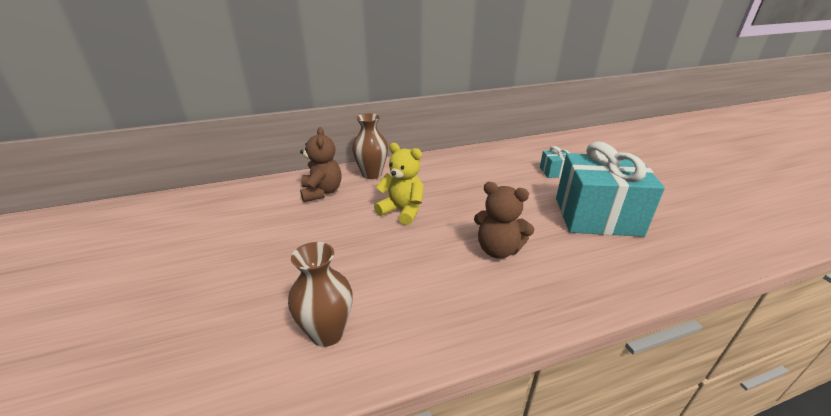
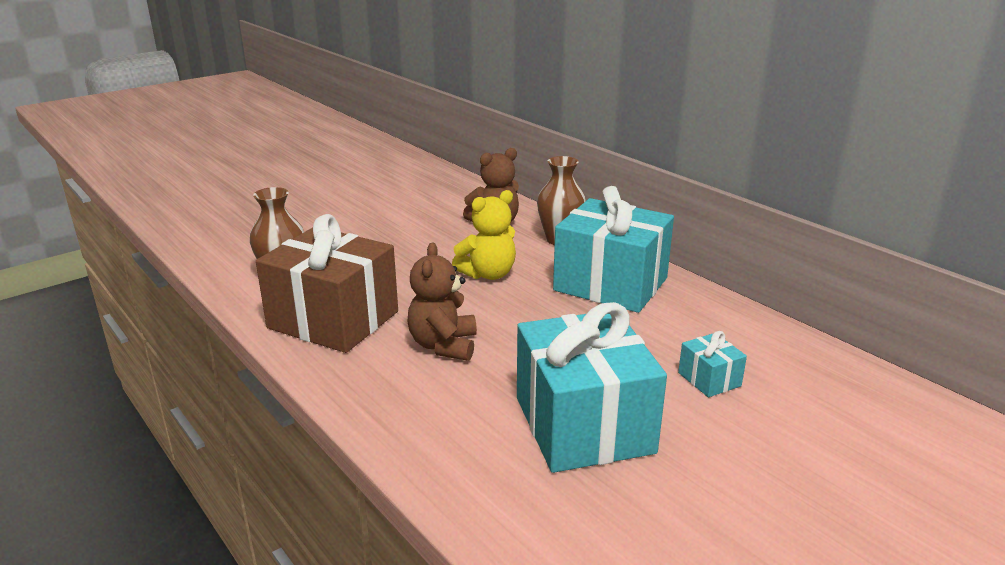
camera: 70 degrees right, 5 degrees down
(402, 211) = (488, 274): yellow teddy bear -> yellow teddy bear turned 45 degrees clockwise
(435, 304) = (333, 320): none -> brown gift
(444, 172) = (610, 284): none -> turquoise gift

